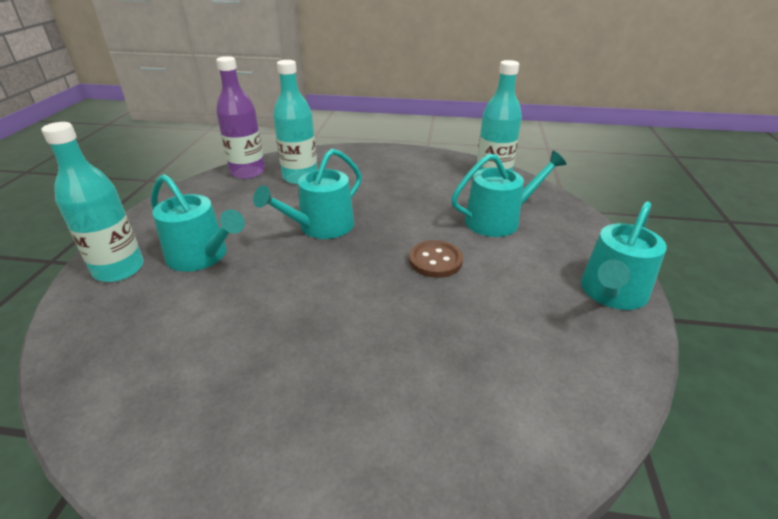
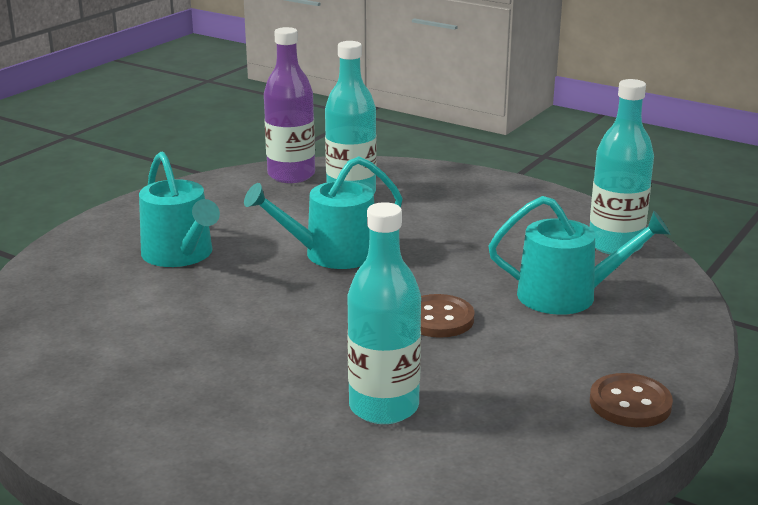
camera: 25 degrees right, 10 degrees down
(119, 269) = (93, 248): turquoise bottle -> turquoise bottle (383, 407)
(611, 293) = (630, 403): turquoise watering can -> brown button

